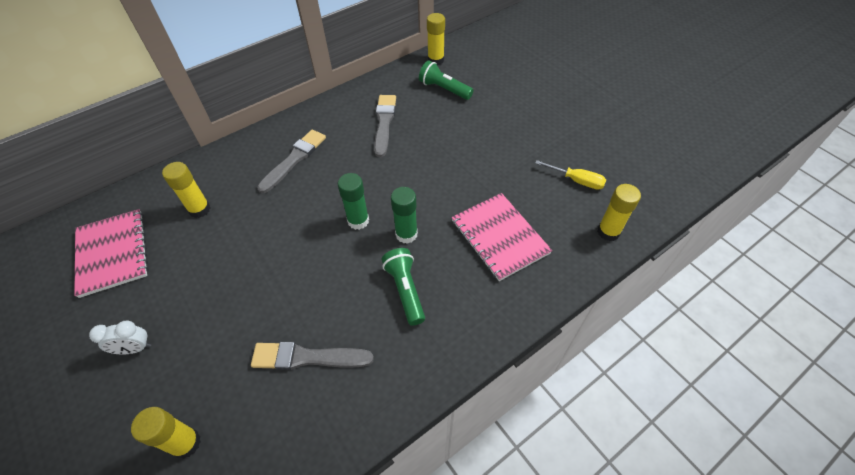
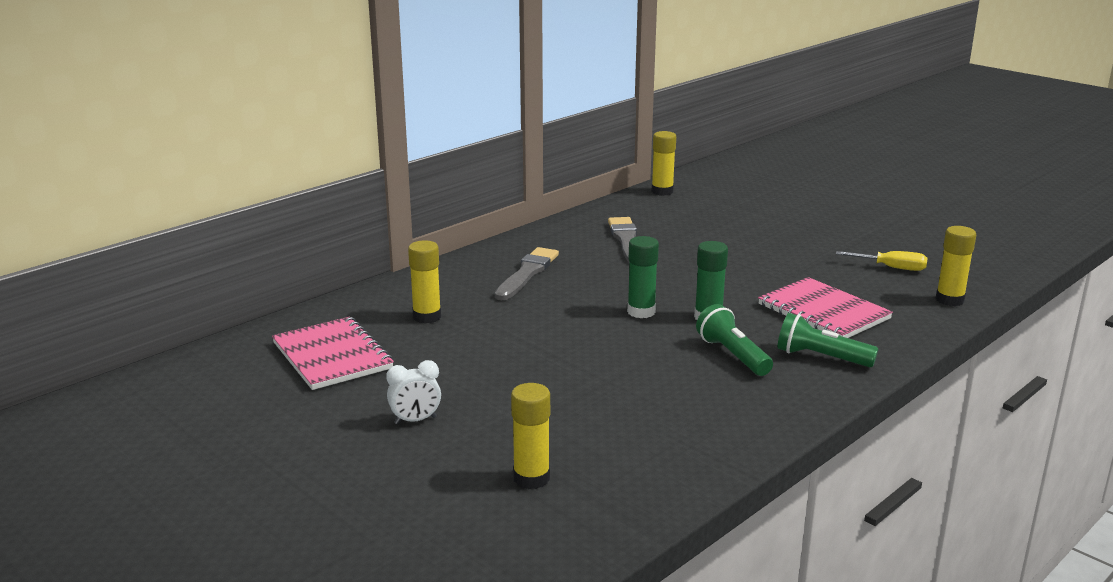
camera: 10 degrees left, 30 degrees down
(307, 357) = (643, 409): grey brush -> none
(444, 89) = (687, 212): green flashlight -> green flashlight (821, 357)

